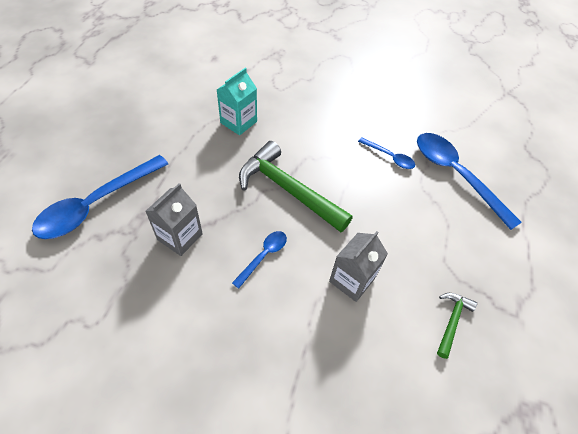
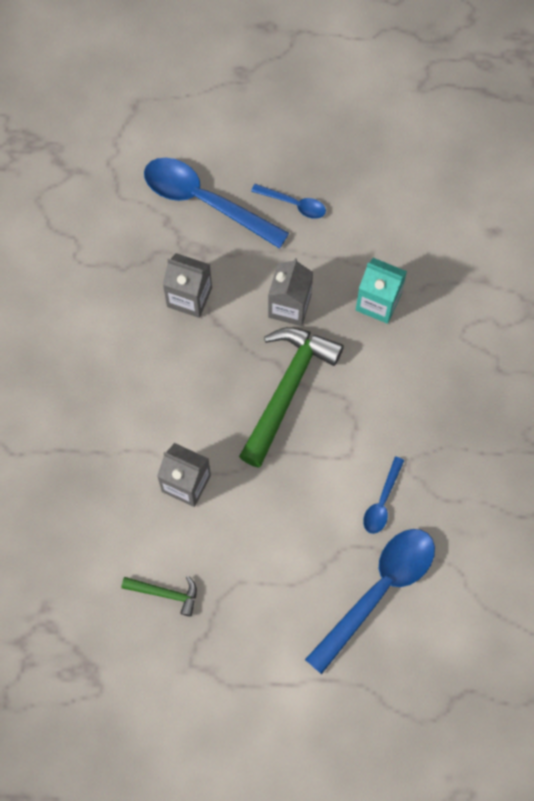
camera: 80 degrees right, 15 degrees up
(219, 171) = (289, 306): none -> grey carton
(264, 256) = (190, 387): blue spoon -> blue spoon (294, 204)

